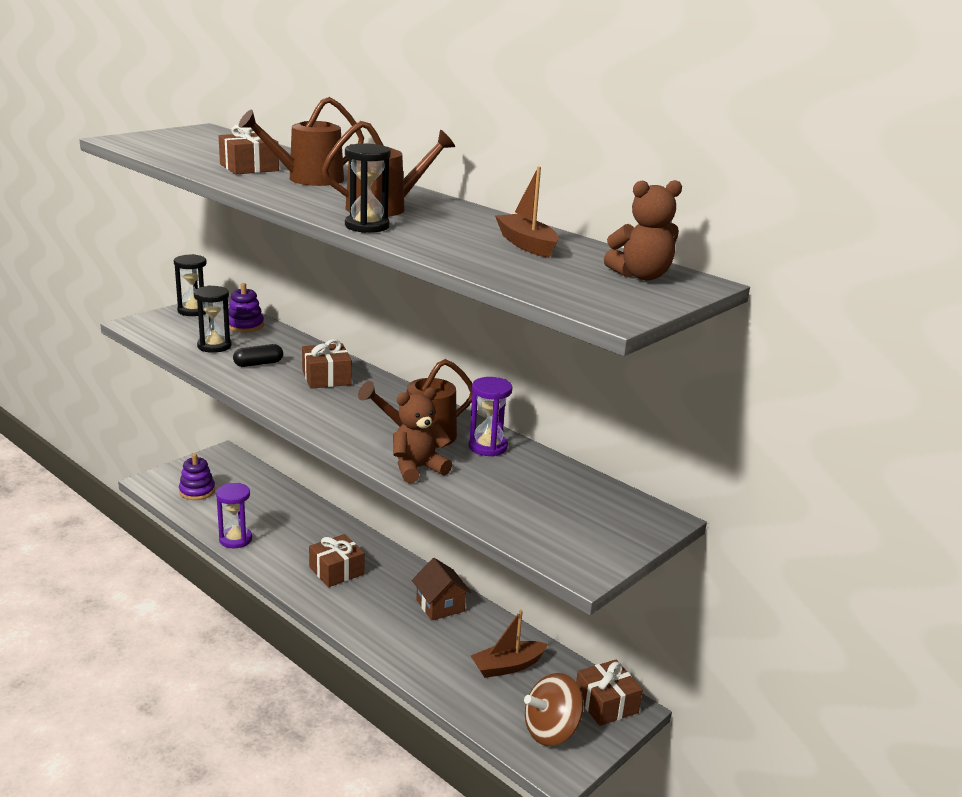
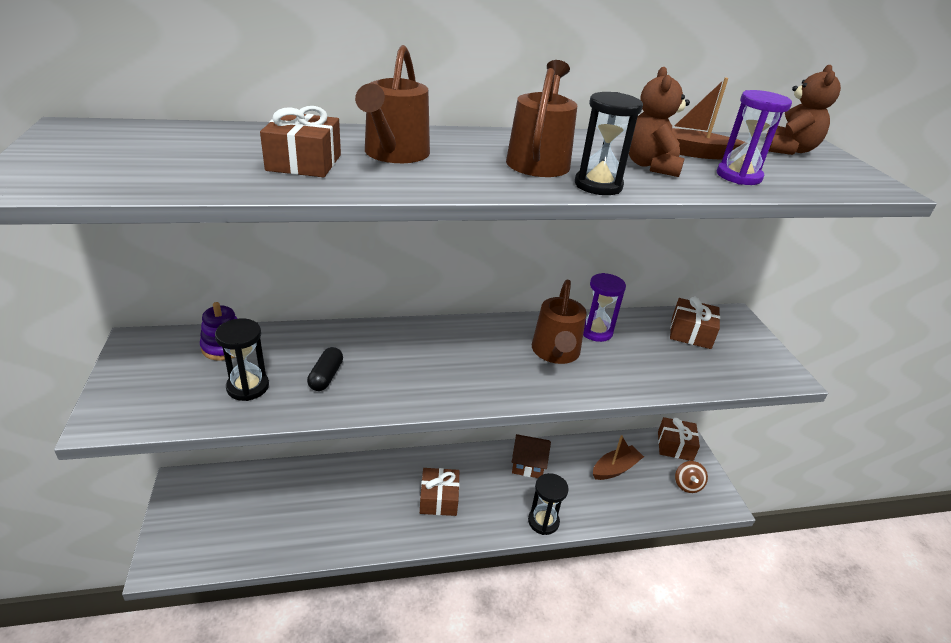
camera: 55 degrees left, 10 degrees up
(193, 311) = (134, 364): black hourglass -> black hourglass (543, 521)
(197, 491) = (222, 534): purple stacking toy -> none
(235, 539) = (332, 544): purple hourglass -> purple hourglass (738, 176)
(326, 378) = (401, 351): brown gift -> brown gift (691, 333)
(417, 468) = (608, 379): brown teddy bear -> brown teddy bear (650, 166)
(507, 666) = (615, 468): brown boat -> brown boat turned 135 degrees counterclockwise
(551, 731) = (687, 485): brown spinning top -> brown spinning top, size x0.63

